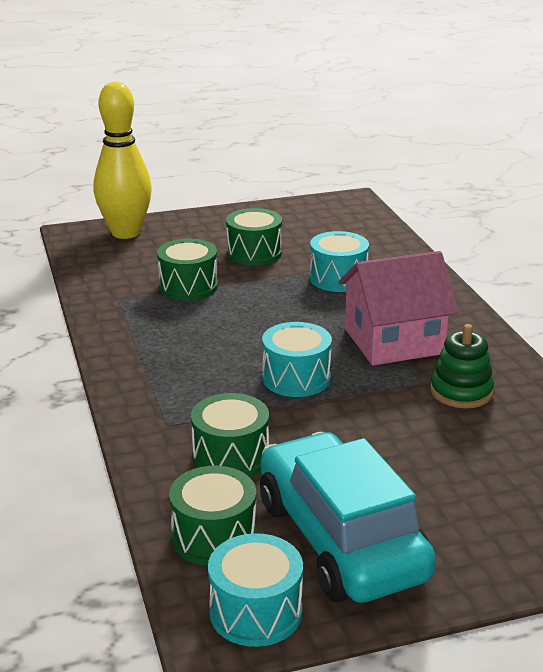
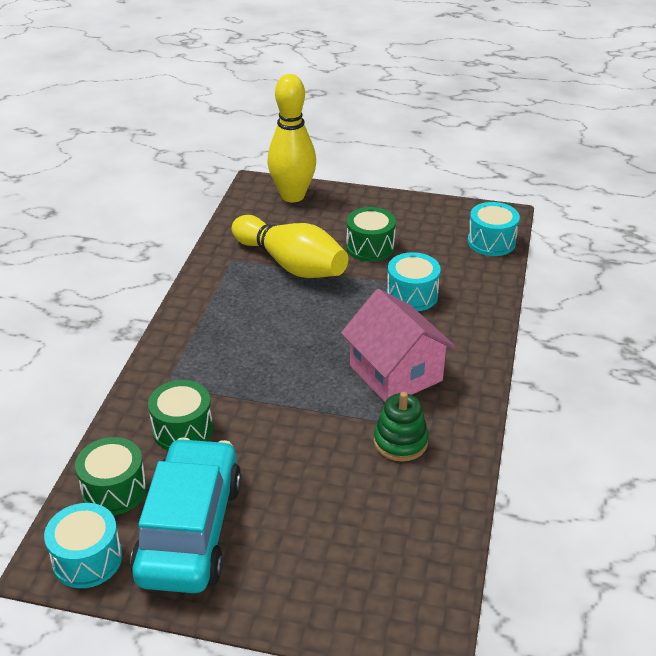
camera: 30 degrees right, 10 degrees up
(188, 286) = (291, 264): green drum -> yellow bowling pin
(296, 378) = (289, 379): turquoise drum -> turquoise drum (491, 242)
(394, 341) = (395, 373): pink house -> pink house turned 45 degrees clockwise

